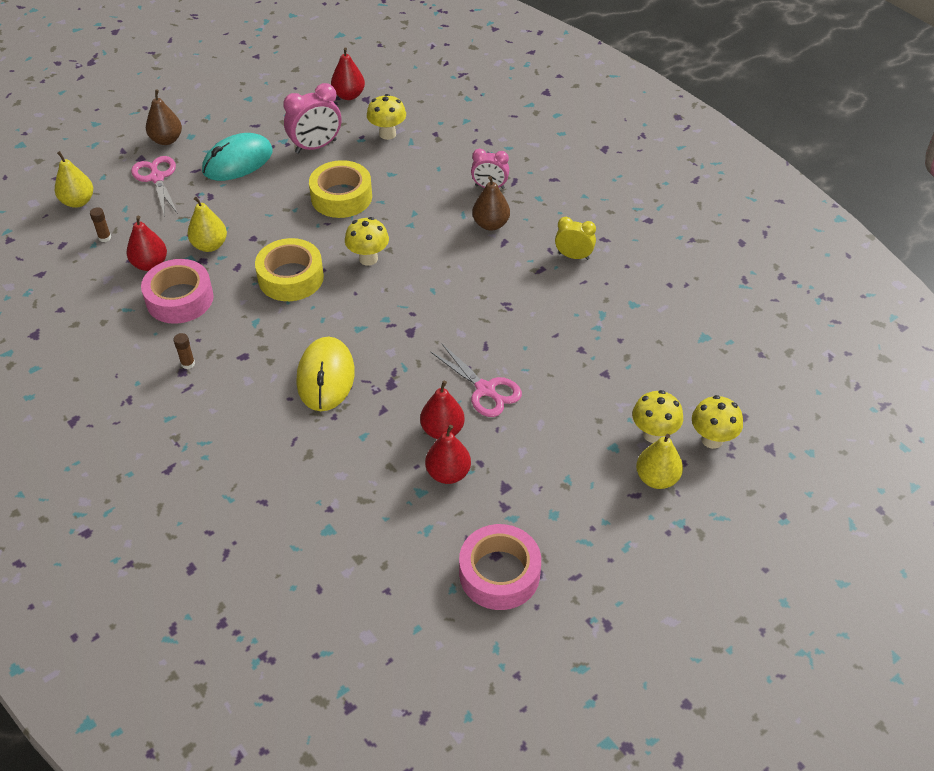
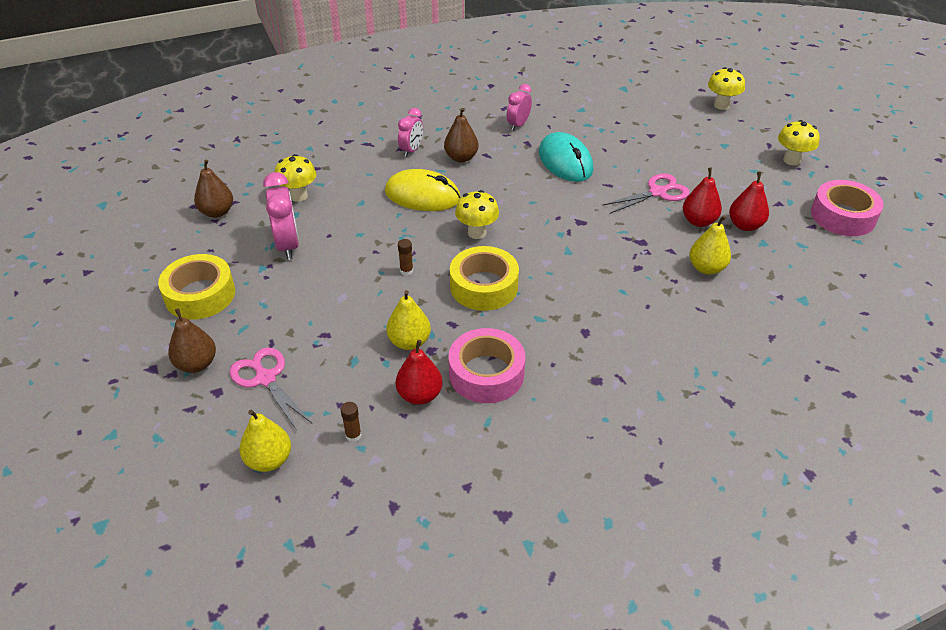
camera: 75 degrees left, 5 degrees down
(157, 178) = (265, 378): pink scissors -> pink scissors turned 60 degrees clockwise
(188, 364) = (586, 375): brown glue stick -> brown glue stick (406, 271)
(238, 161) = (277, 306): turquoise mouse -> turquoise mouse (565, 161)
(326, 377) = (625, 279): yellow mouse -> yellow mouse (422, 195)
(341, 197) = (379, 238): yellow tape -> yellow tape (200, 295)
(349, 95) = (217, 212): red pear -> brown pear
(573, 256) = (518, 125): yellow clock -> pink clock
(653, 434) = (714, 126): yellow mushroom -> yellow mushroom (791, 160)
(656, 478) = (755, 133): yellow pear -> yellow pear (706, 268)

